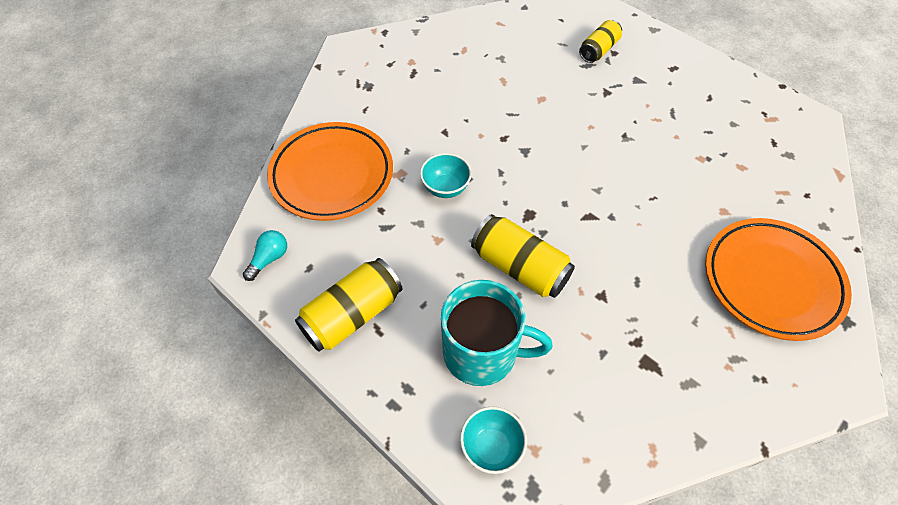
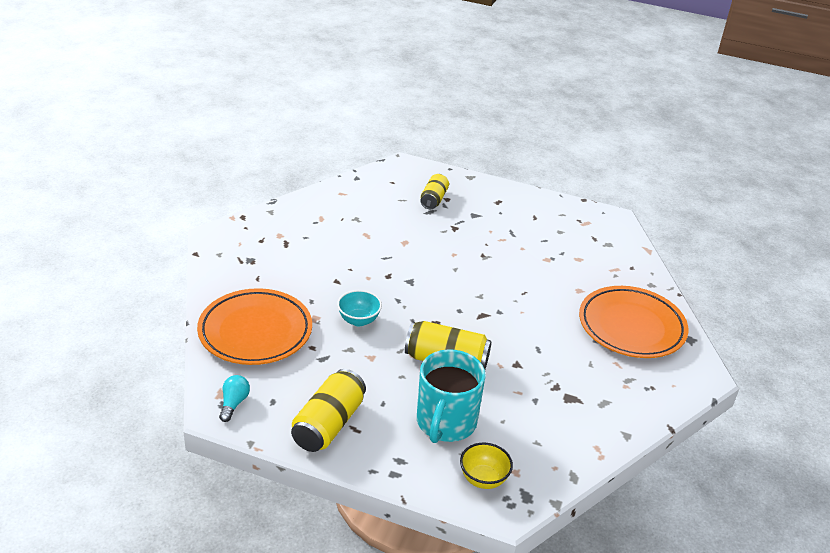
camera: 25 degrees left, 20 degrees down
(482, 353) = (446, 422): turquoise mug -> turquoise mug turned 120 degrees clockwise
(491, 447) = (483, 479): turquoise bowl -> yellow bowl

